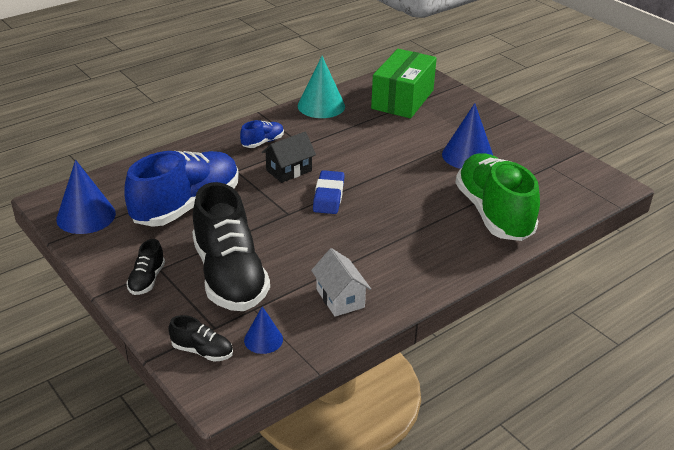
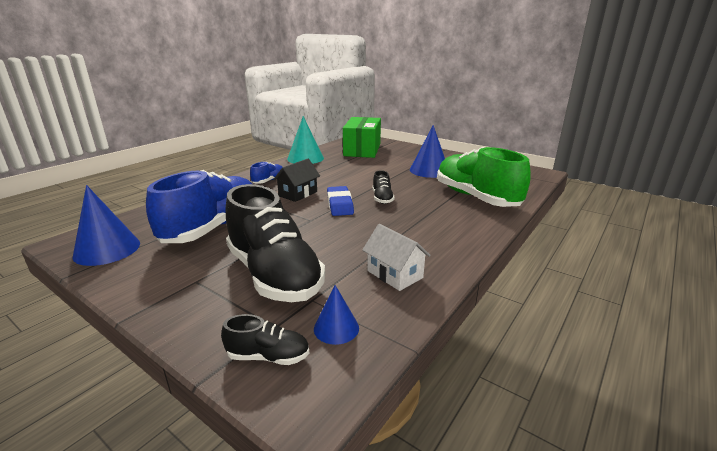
camera: 15 degrees left, 10 degrees down
(147, 280) = (182, 293): black shoe -> black shoe (382, 198)

